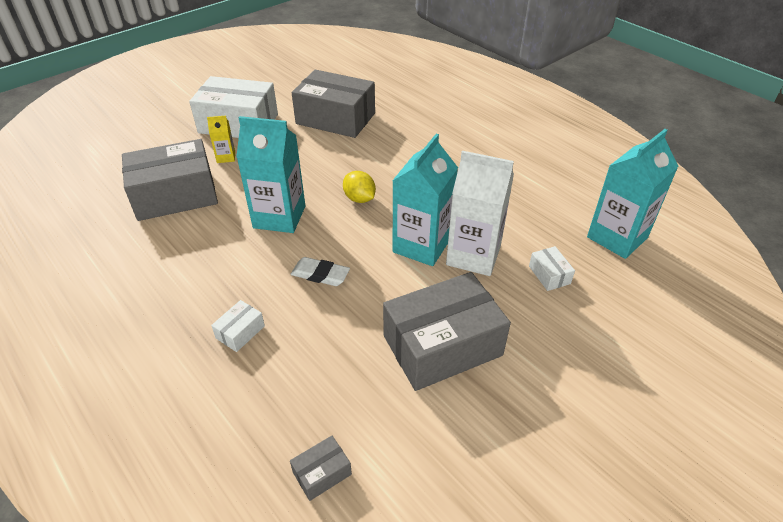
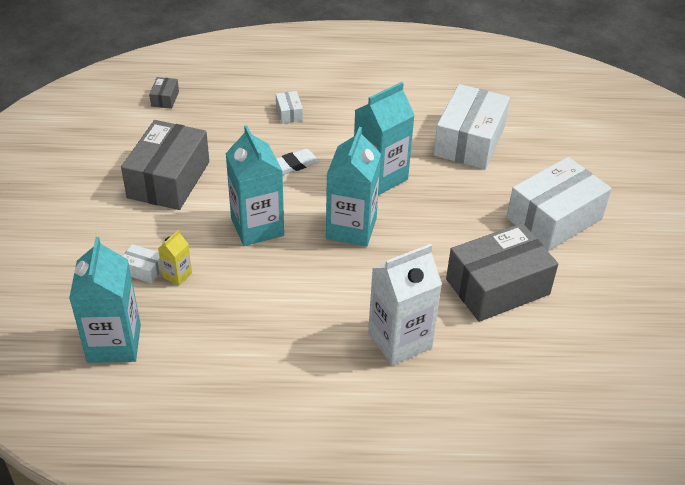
camera: 130 degrees right, 0 degrees up
(175, 195) = (469, 141): grey box -> white box
(226, 157) = (499, 187): yellow carton -> yellow carton (177, 275)
(359, 198) = (351, 228): yellow lemon -> turquoise carton
(473, 255) = (212, 245): white carton -> white carton (400, 340)

